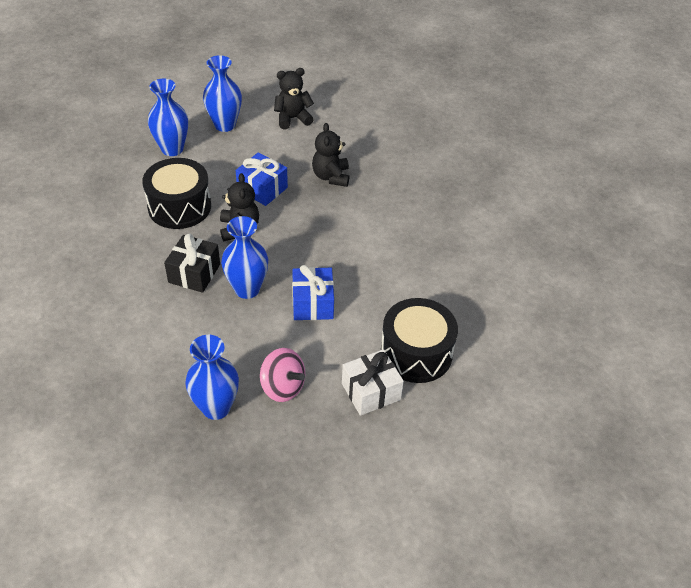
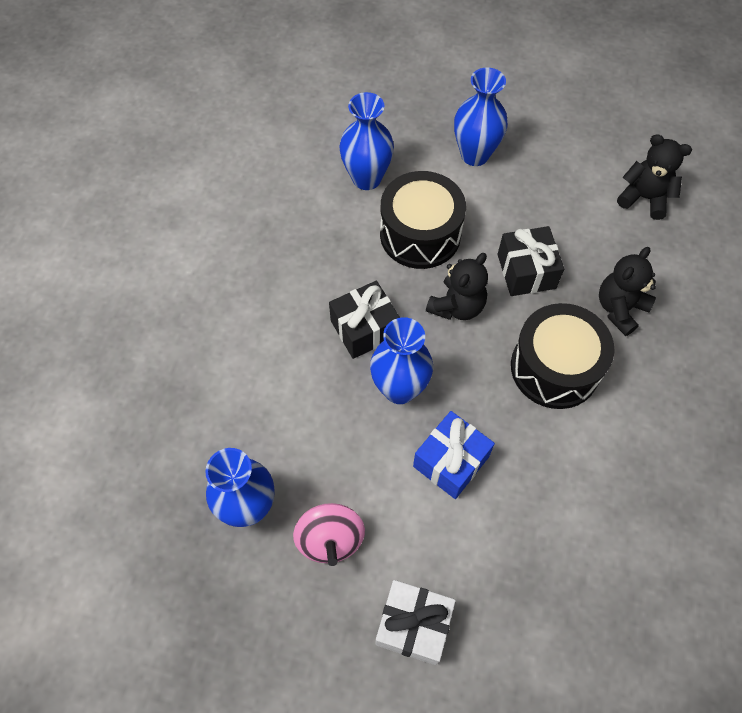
camera: 45 degrees right, 15 degrees up
(225, 125) = (558, 158): blue vase -> blue vase (366, 178)
(262, 189) = (526, 271): blue gift -> black gift
(416, 353) = (507, 621): black drum -> black drum (555, 368)

